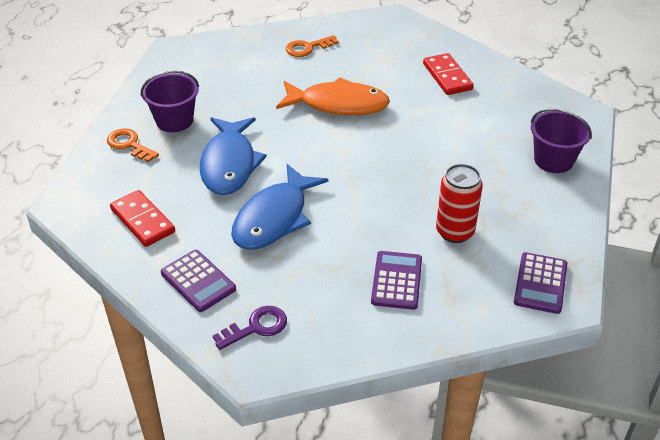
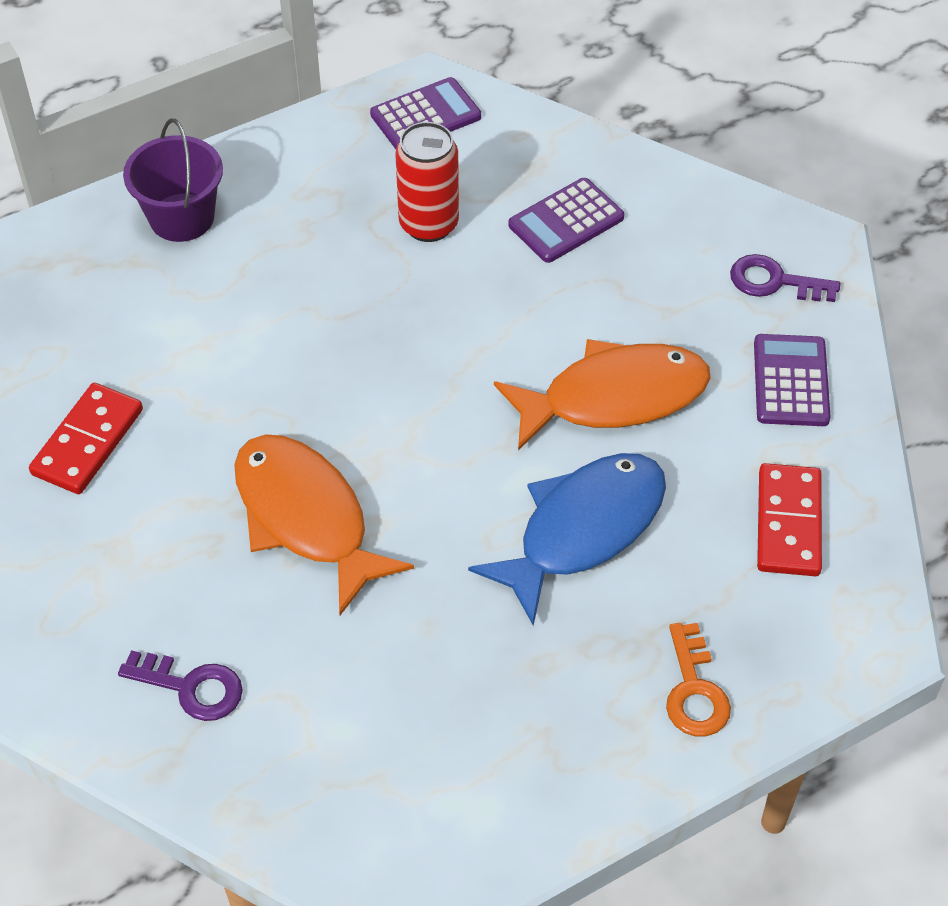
camera: 135 degrees left, 10 degrees up
(174, 120) = (580, 689): purple bucket -> none
(274, 218) = (614, 397): blue fish -> orange fish
(307, 48) = (191, 687): orange key -> purple key

